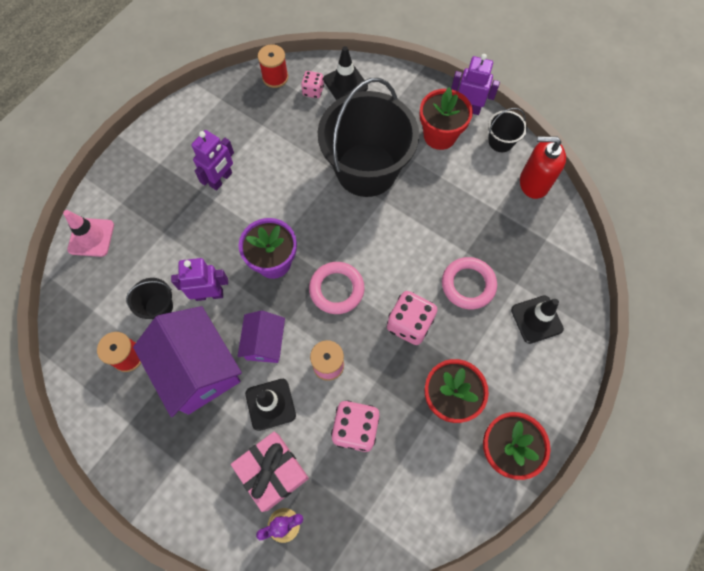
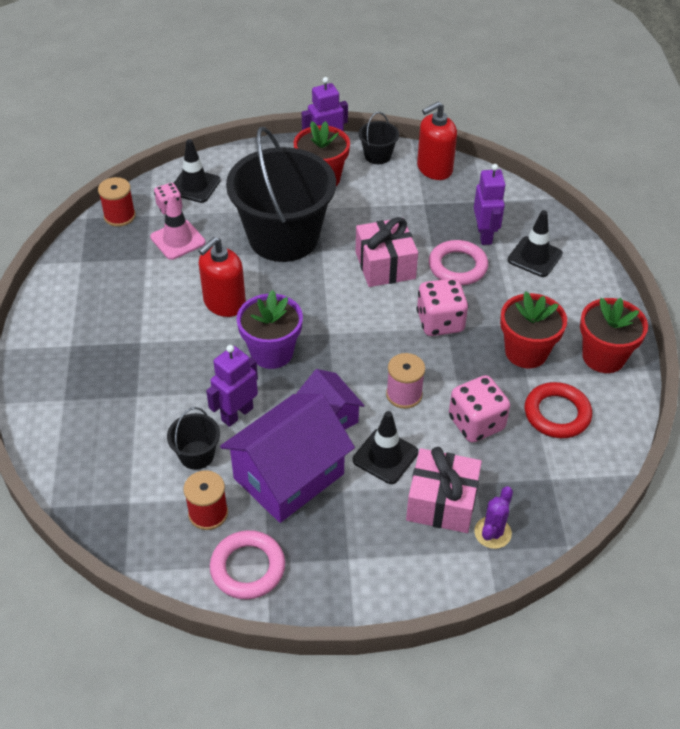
camera: 40 degrees left, 20 degrees down
(91, 237) = (61, 446): pink traffic cone -> pink traffic cone (178, 240)
(198, 369) = (289, 476): purple house -> purple house turned 60 degrees counterclockwise
(221, 179) = (151, 321): purple robot -> purple robot (484, 235)
(278, 198) = (224, 303): none -> red soap dispenser
(336, 289) = (352, 337): pink ring -> pink ring (248, 568)
(415, 245) = (385, 265): none -> pink gift
(420, 468) = (557, 414): none -> red ring

